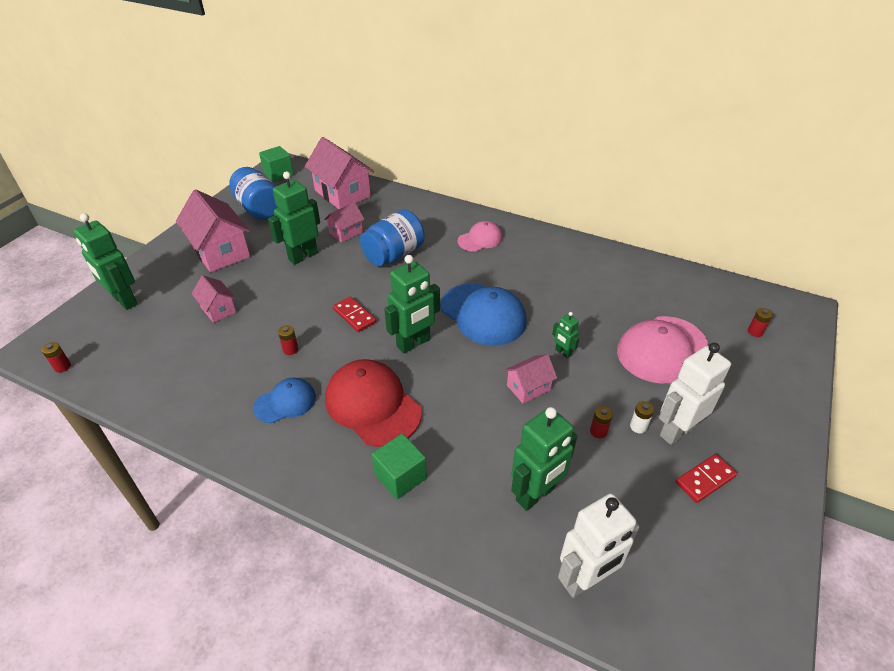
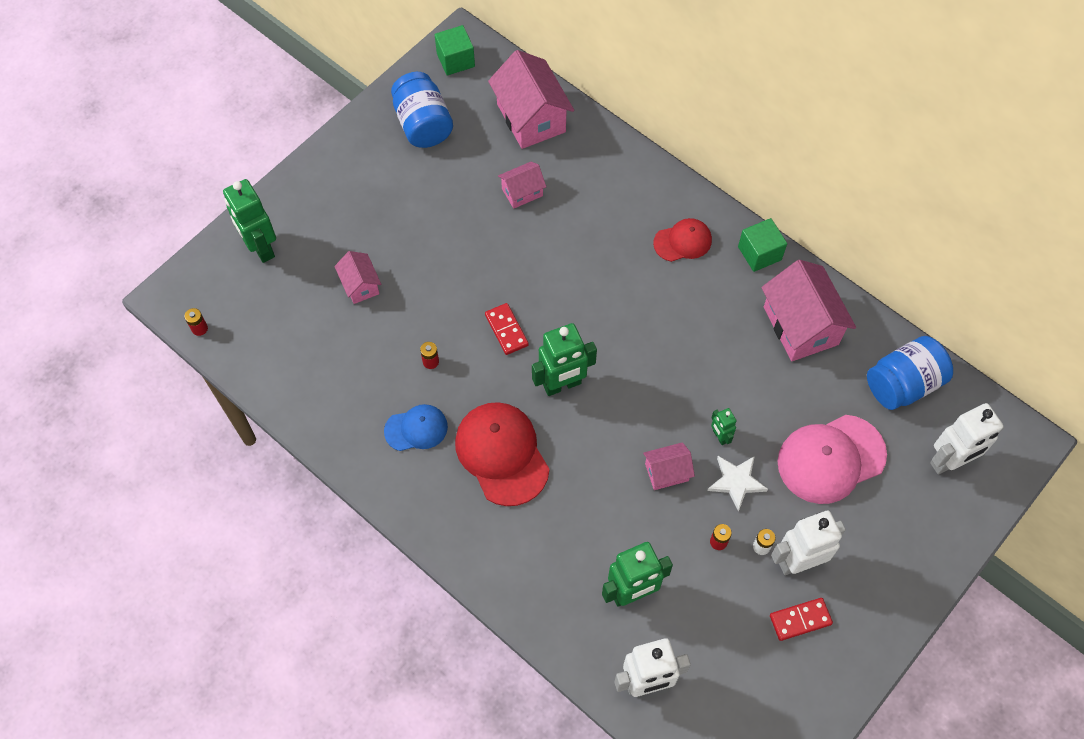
camera: 15 degrees right, 20 degrees up
(221, 252) = (370, 192): pink house -> pink house (801, 325)
(303, 256) = (464, 221): green robot -> none
(394, 254) = (571, 244): blue jar -> blue jar (903, 384)
(400, 476) = (511, 541): green cube -> green cube (759, 253)
(480, 239) = (683, 241): pink cap -> red cap
(483, 314) = (649, 362): blue cap -> none
(592, 382) = (736, 482): none -> white star
(755, 332) = (949, 461): red battery -> white robot

